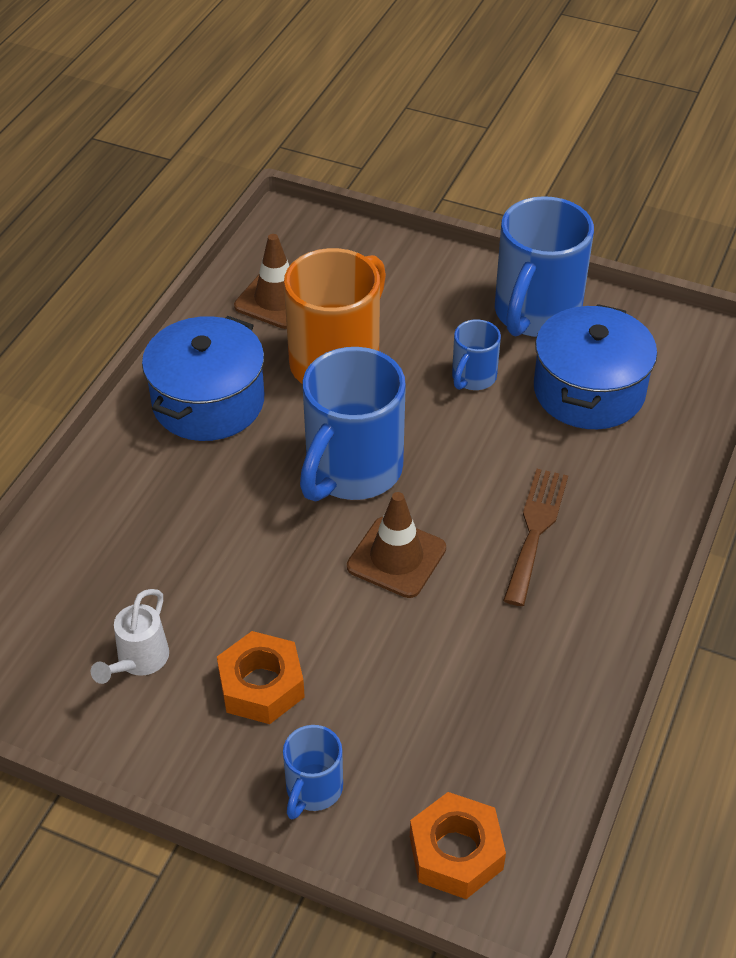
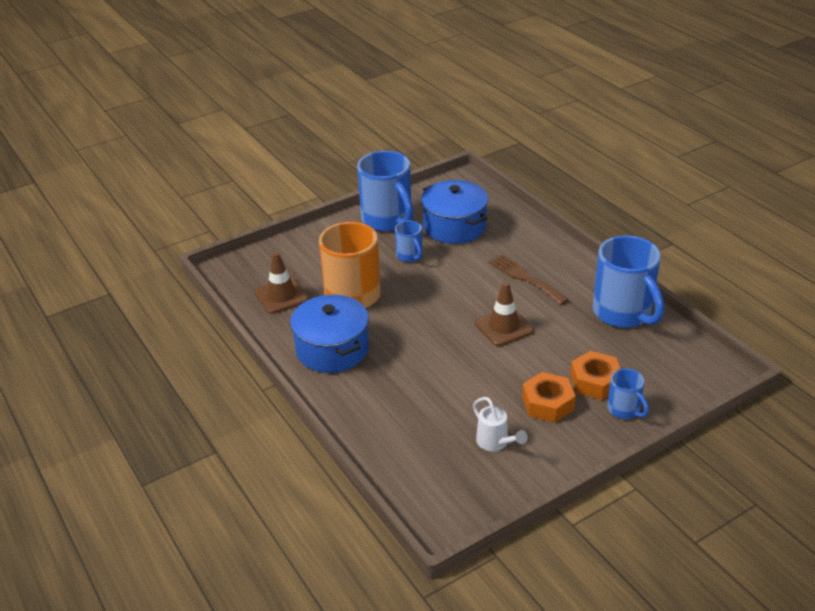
camera: 55 degrees left, 10 degrees down
(351, 471) = (433, 319): blue mug -> blue mug (623, 313)
(456, 853) = (691, 378): orange nut -> orange nut (595, 381)

